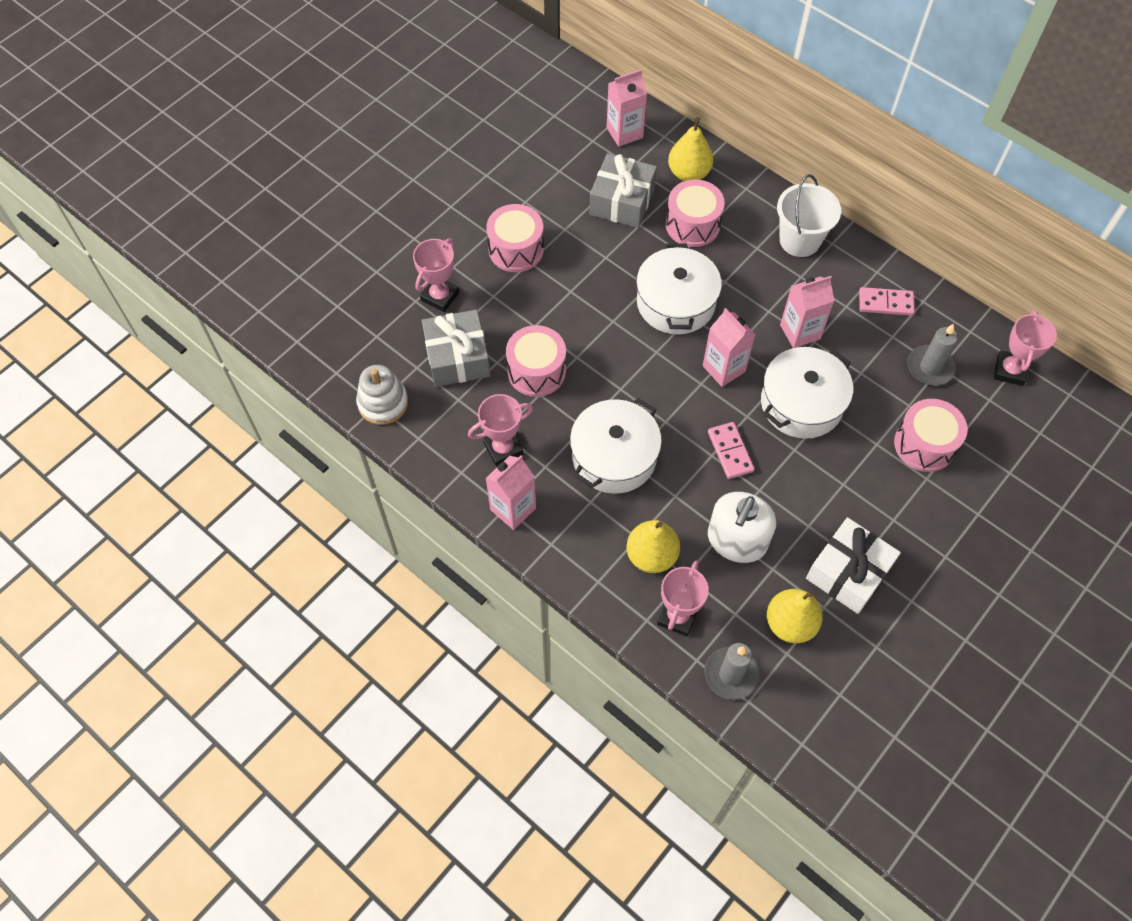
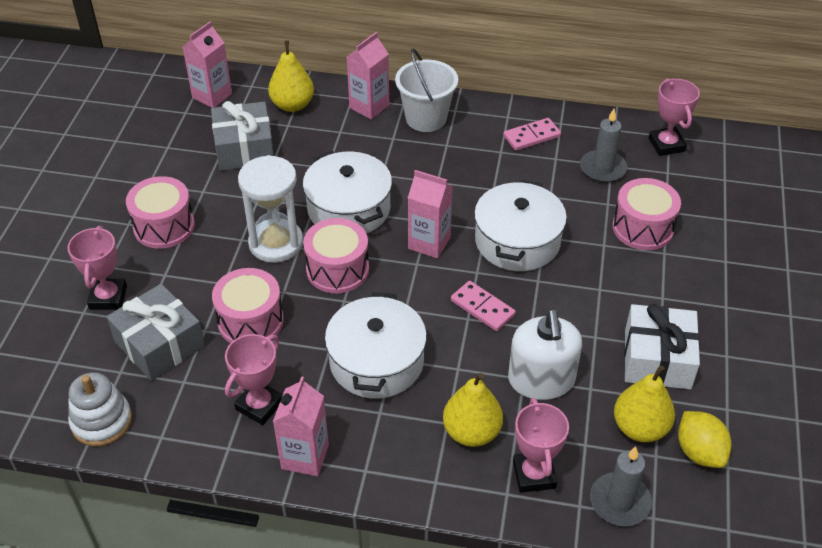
camera: 30 degrees left, 15 degrees down
(596, 308) = (276, 243): none -> white hourglass
(692, 225) = (323, 142): pink drum -> pink drum (337, 269)
(800, 332) = (476, 186): pink carton -> pink carton (369, 106)
(825, 670) = (699, 452): none -> yellow lemon

